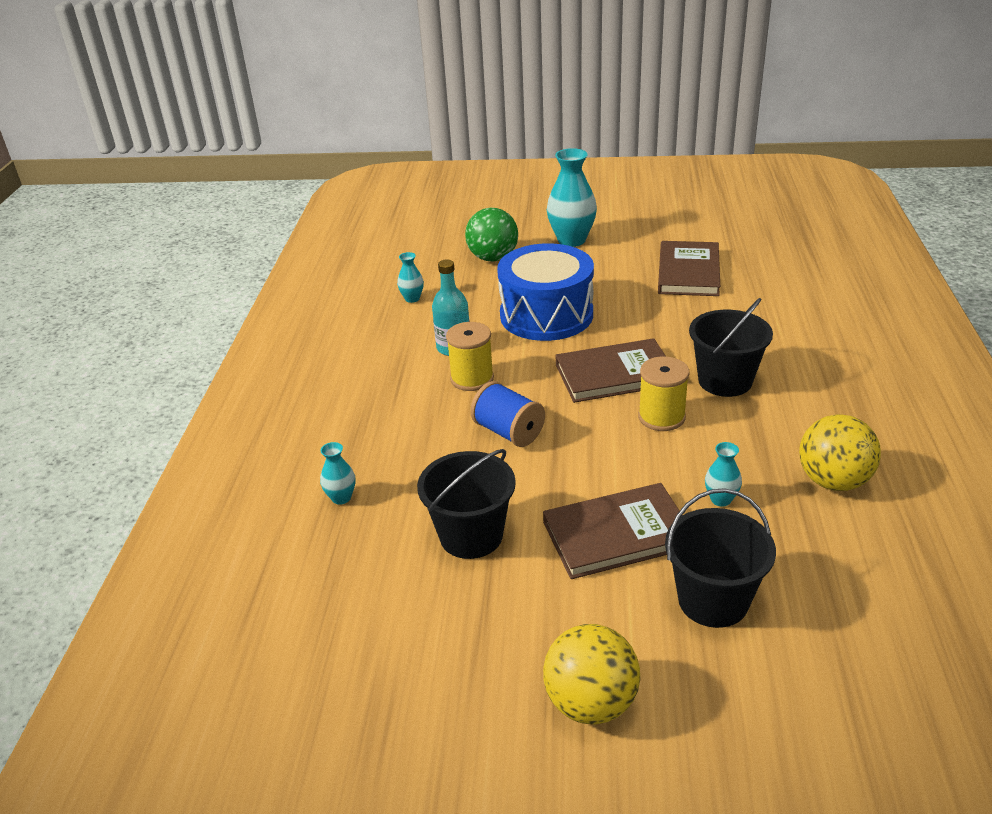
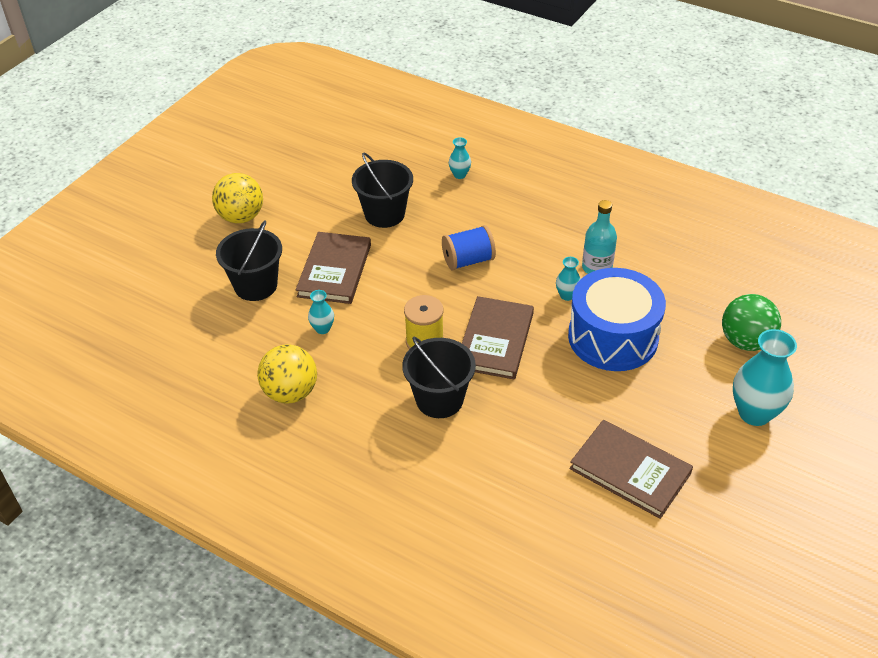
camera: 115 degrees right, 10 degrees up
(412, 298) = (694, 267): turquoise vase -> turquoise vase (567, 295)
(472, 378) = (546, 264): yellow spool -> none

